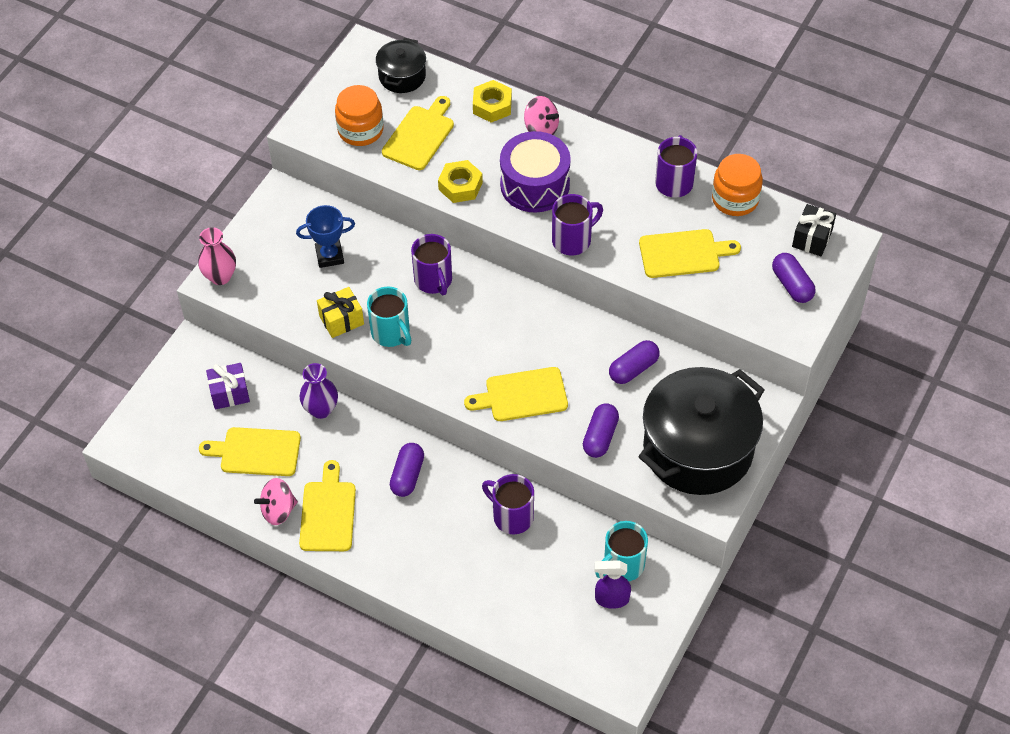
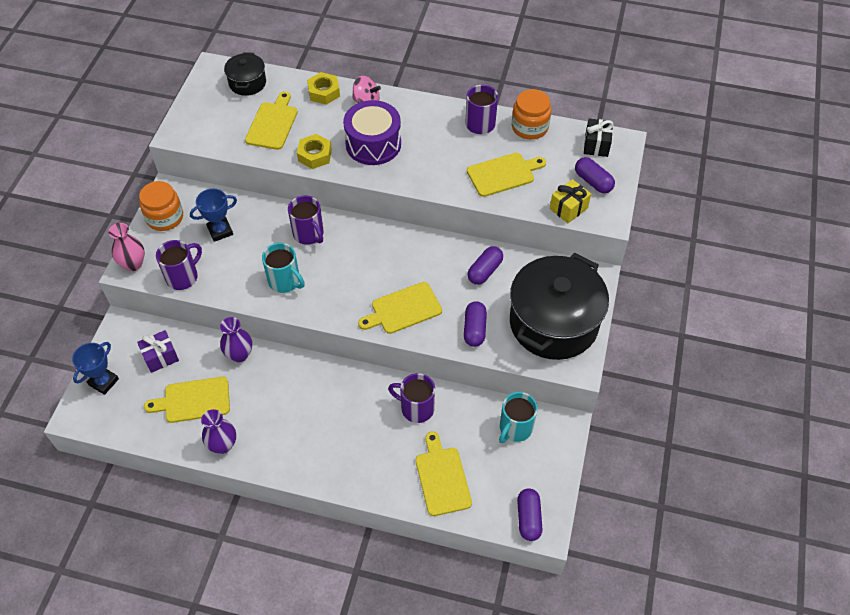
camera: 15 degrees left, 0 degrees up
(159, 409) = (103, 382): none -> blue trophy
(278, 510) = (223, 445): pink spinning top -> purple vase
(328, 512) = (265, 438): yellow cutting board -> yellow cutting board (442, 477)
(341, 320) = (242, 279): yellow gift -> yellow gift (568, 208)
(360, 130) = (224, 128): orange jar -> orange jar (165, 217)
(407, 476) = (323, 393): purple capsule -> purple capsule (528, 518)
(573, 240) = (415, 180): purple mug -> purple mug (183, 277)
(611, 599) = (514, 458): purple spray bottle -> none

